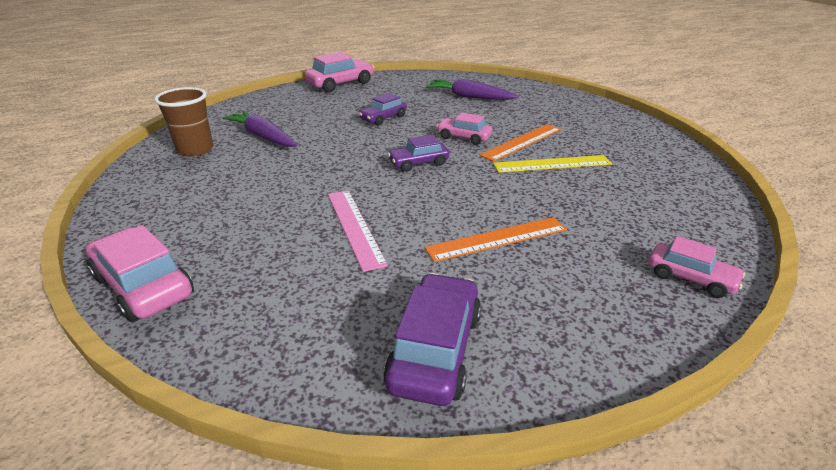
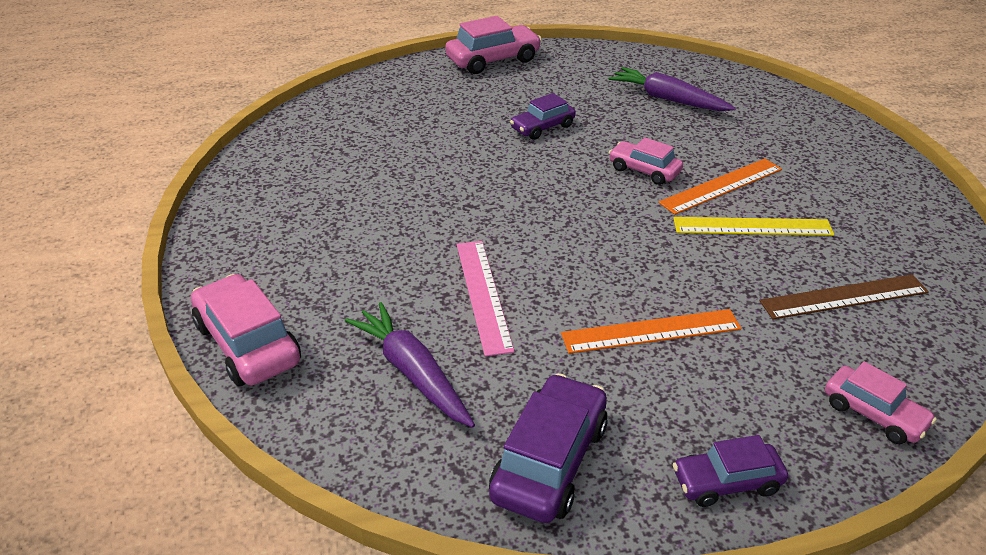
camera: 10 degrees right, 5 degrees up
(195, 149) = (301, 158): brown cup -> none
(263, 137) = (384, 145): purple carrot -> purple carrot (413, 373)
(419, 163) = (576, 207): purple car -> purple car (727, 482)
(634, 201) = (844, 297): none -> brown ruler

